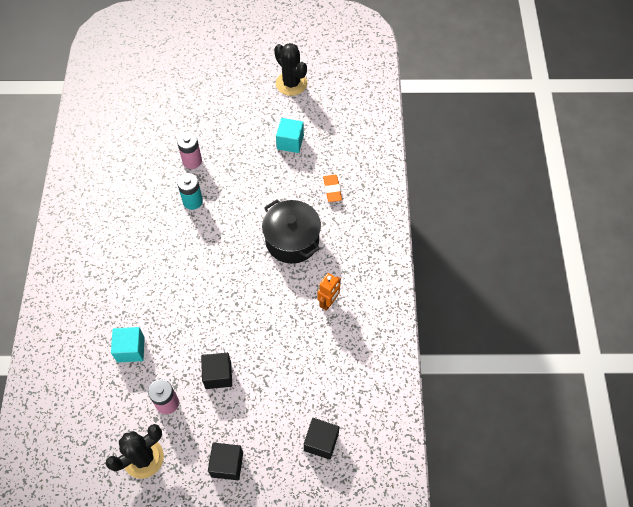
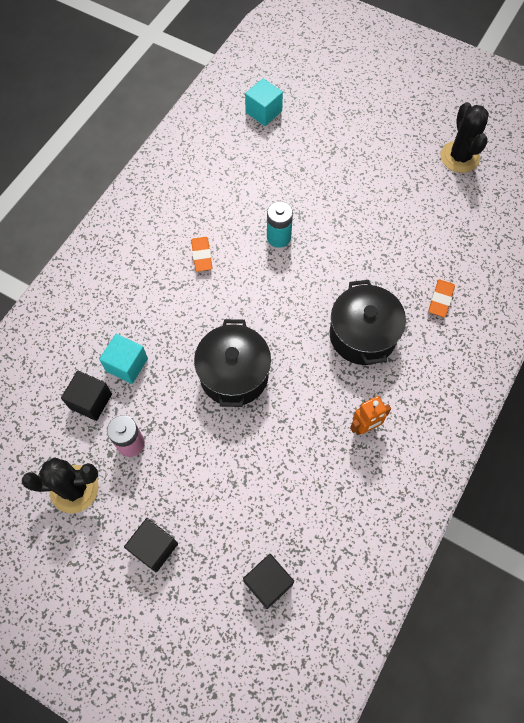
camera: 30 degrees right, 5 degrees up
(142, 242) = (201, 256): none -> orange eraser
(192, 161) = (302, 193): pink battery -> none
(216, 315) = (234, 374): none -> black pot
(218, 375) = (199, 443): black cube -> black cube (91, 401)
(290, 142) = (422, 222): turquoise cube -> turquoise cube (263, 112)

